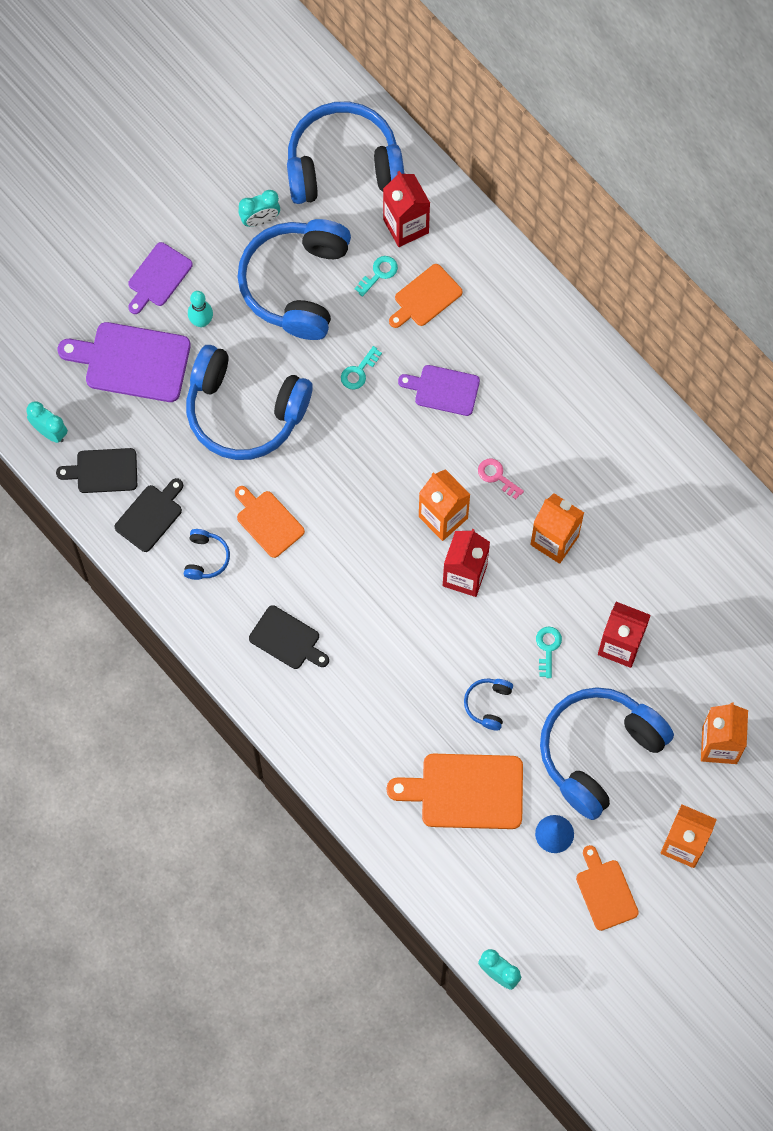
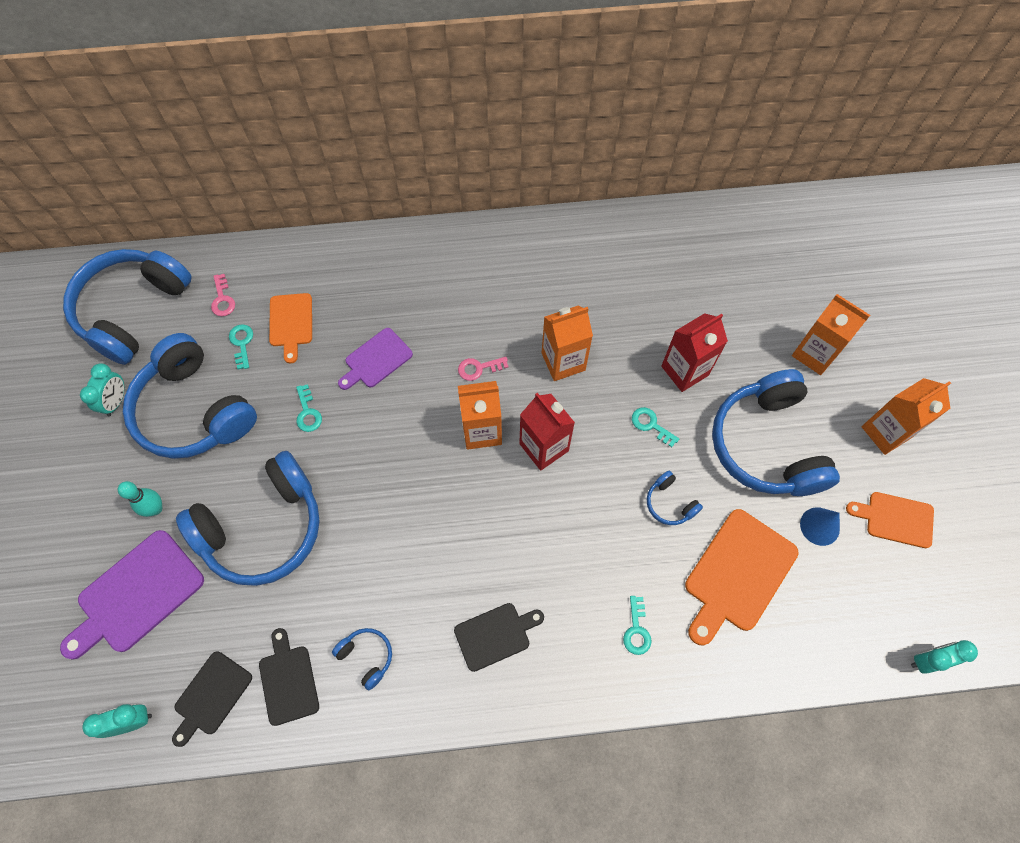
camera: 55 degrees left, 5 degrees down
(158, 277) = (85, 518): purple cutting board -> none
(268, 522) = (376, 577): orange cutting board -> none
(365, 740) = (636, 630): none -> turquoise key
(406, 226) = (222, 299): red carton -> pink key

